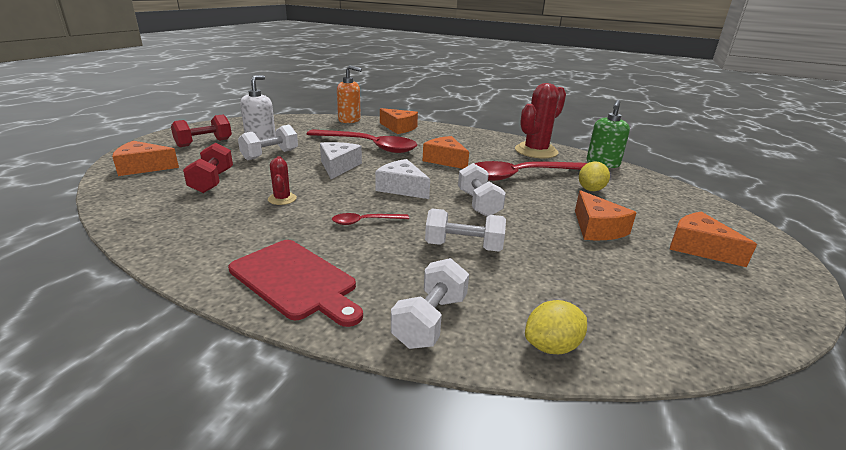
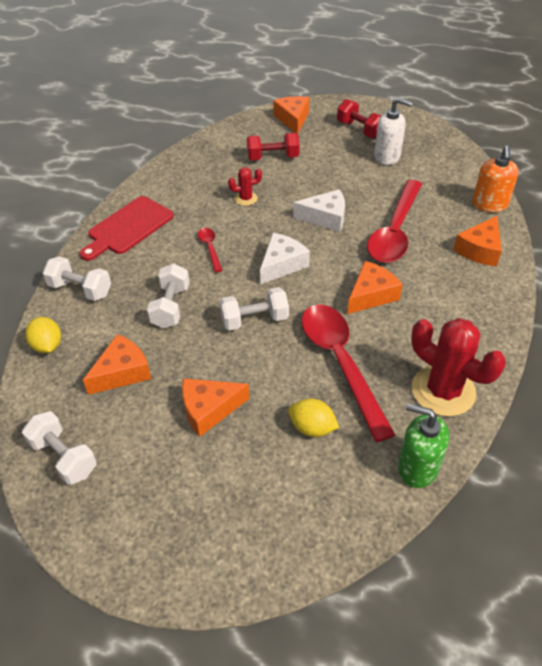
camera: 90 degrees right, 20 degrees up
(270, 155) = (342, 172): white dumbbell -> white dumbbell (64, 457)
(699, 248) = (170, 494): orange cheese -> orange cheese (122, 372)

